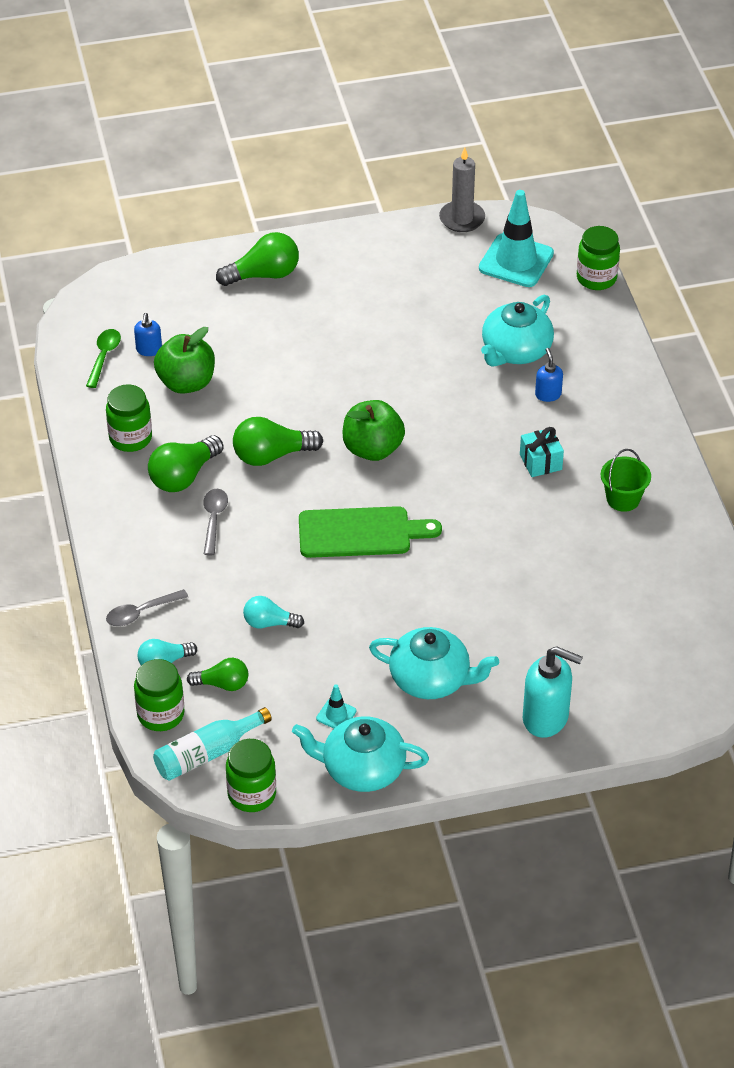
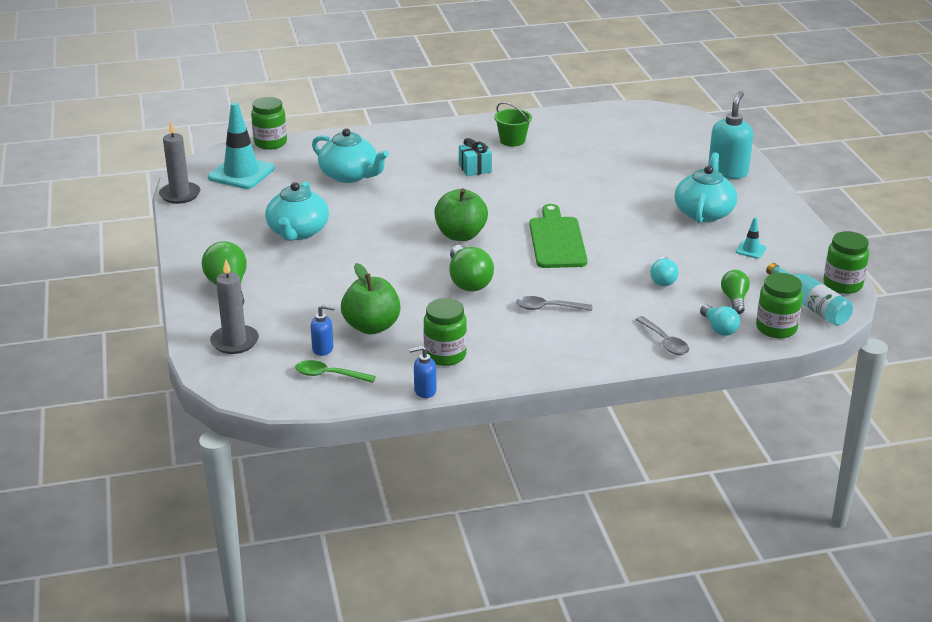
camera: 90 degrees left, 15 degrees down
(166, 288) = (235, 342): none -> grey candle
(183, 476) = (495, 325): green light bulb -> none
(361, 769) = (800, 240): turquoise teapot -> turquoise teapot (298, 232)
(548, 394) = (401, 164): blue soap dispenser -> blue soap dispenser (424, 391)

